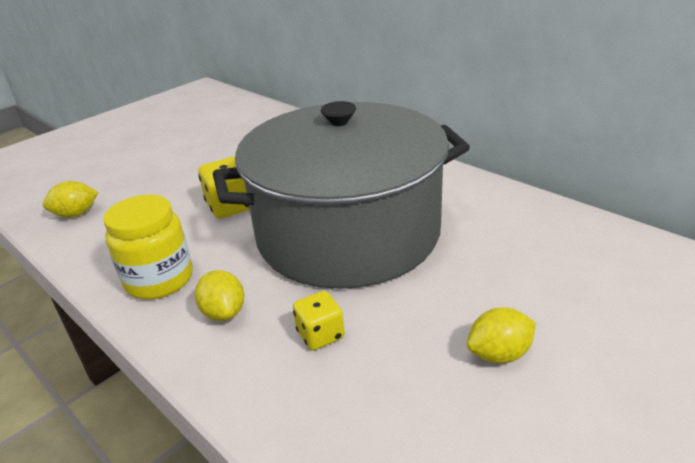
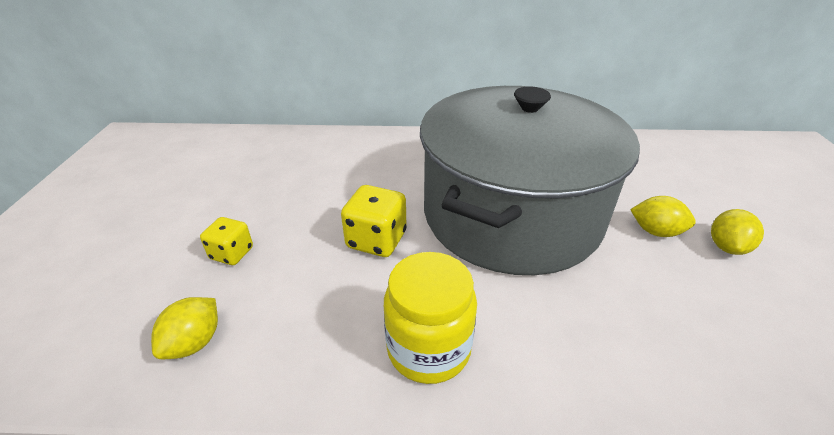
camera: 45 degrees left, 5 degrees up
(224, 313) = (537, 337): yellow lemon -> yellow lemon (655, 231)
(320, 335) = (629, 304): yellow dice -> yellow dice (232, 253)

